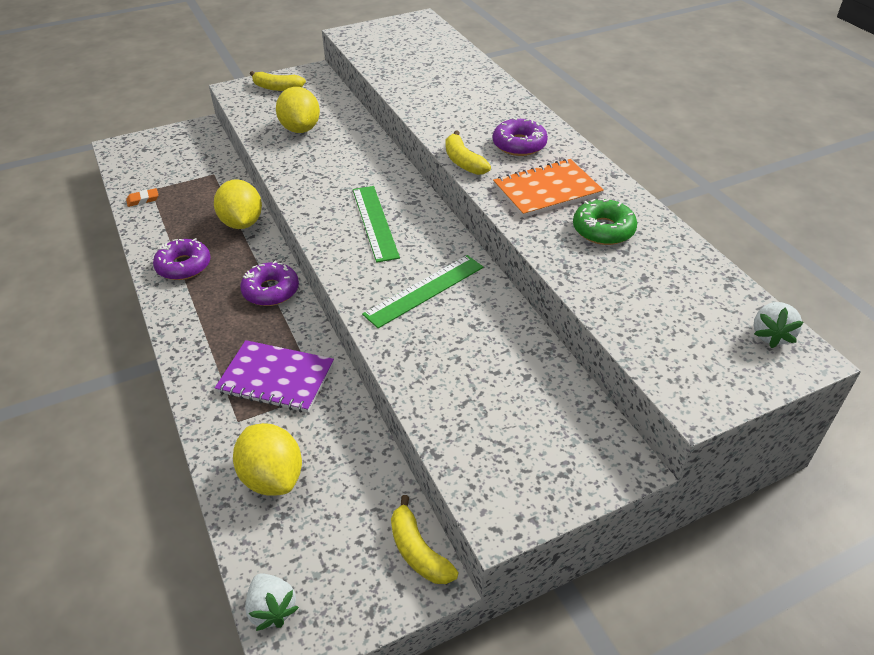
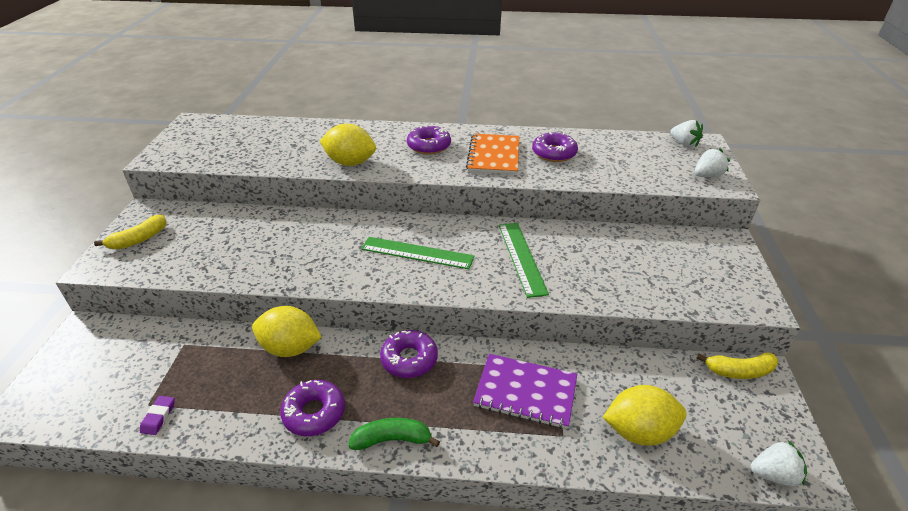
camera: 60 degrees left, 5 degrees down
(143, 199) = (158, 417): orange eraser -> purple eraser
(179, 317) = (392, 439): none -> green banana
(276, 378) = (525, 392): purple notebook -> purple notebook turned 60 degrees clockwise
(300, 129) = (231, 248): yellow lemon -> yellow lemon (350, 163)
(463, 162) = (425, 173): yellow banana -> none
(603, 230) = (554, 153): green donut -> purple donut
(699, 377) = (707, 176): none -> white strawberry

